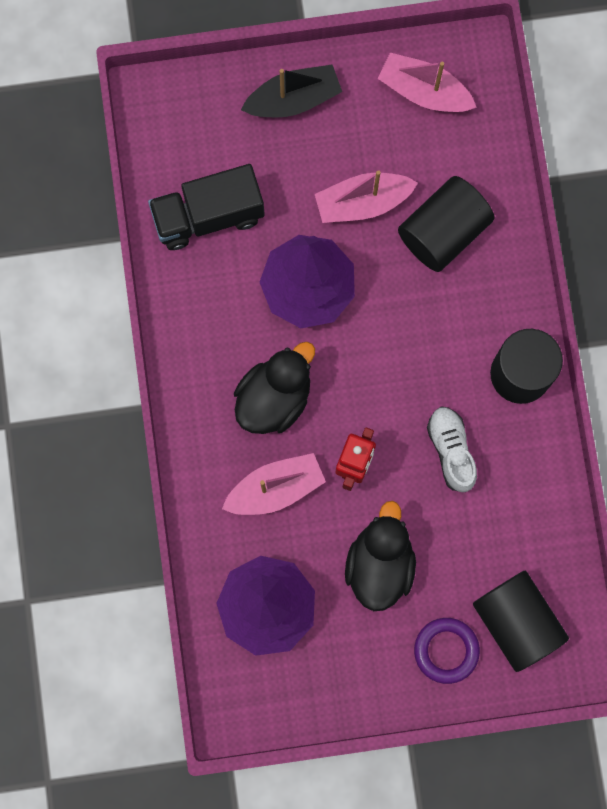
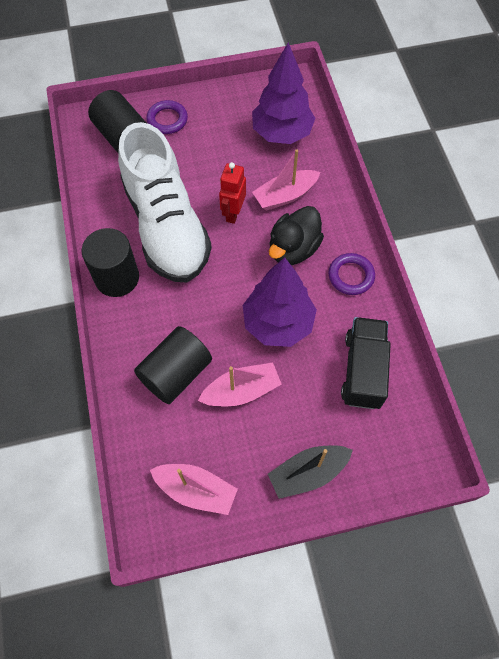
camera: 175 degrees right, 15 degrees down
(201, 349) = (351, 276): none -> purple ring
(208, 216) = (363, 370): black truck -> black truck turned 60 degrees counterclockwise
(379, 564) = (212, 160): black duck -> none
(451, 451) = (166, 226): white shoe -> white shoe, size x2.49

